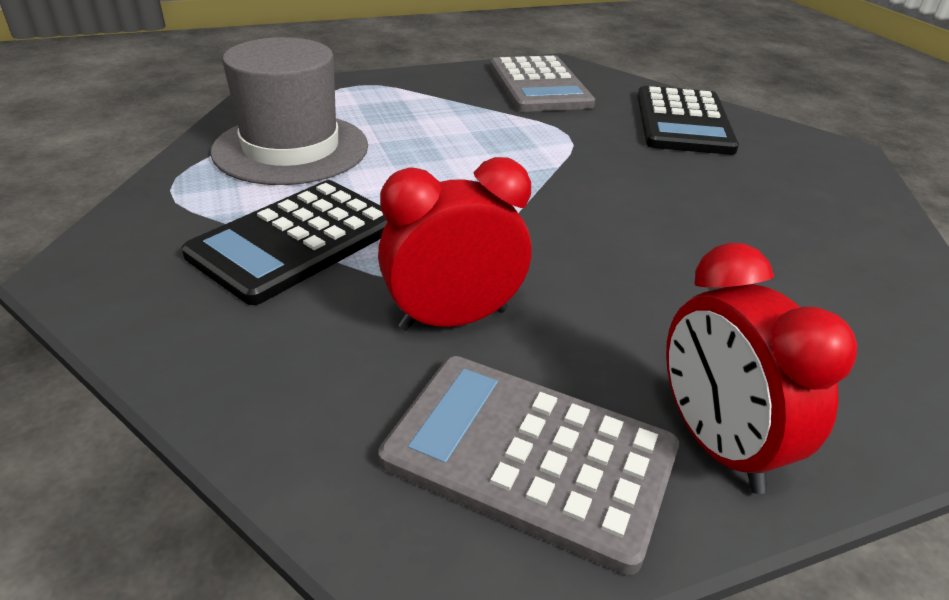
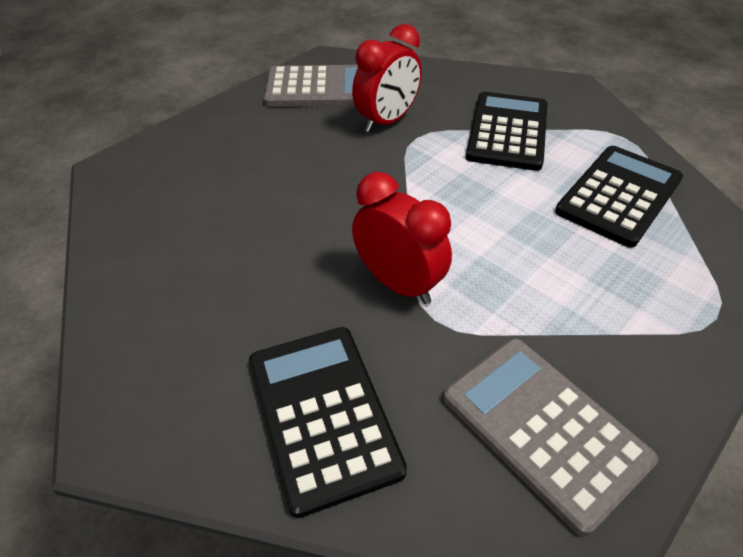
camera: 155 degrees right, 10 degrees up
(291, 148) = (619, 195): grey hat -> black calculator
(716, 443) = (248, 111): red clock -> red clock (398, 284)

